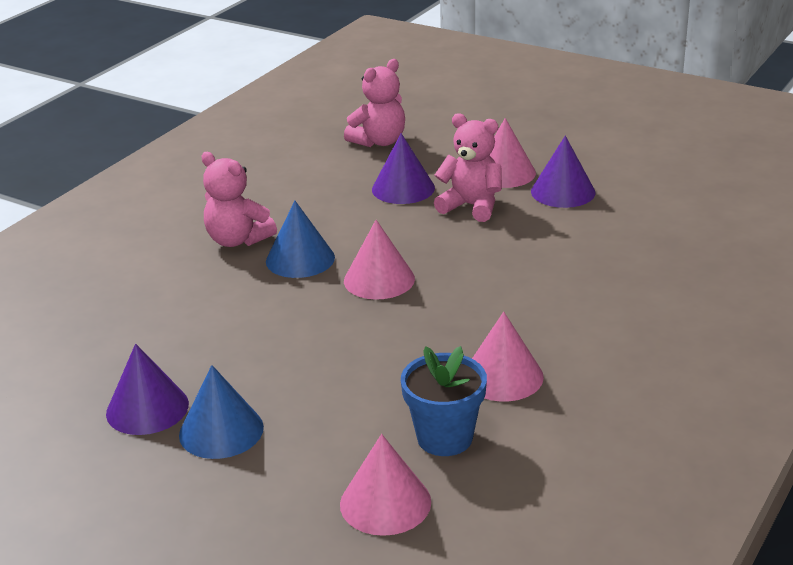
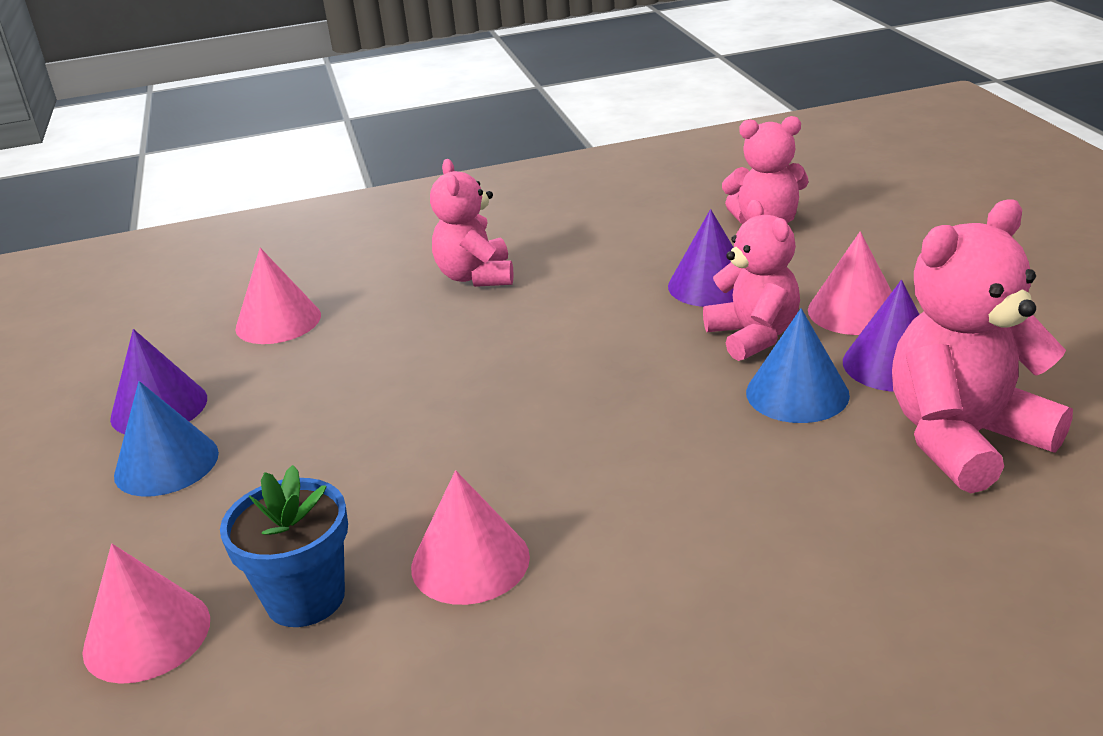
camera: 45 degrees right, 0 degrees up
(300, 259) = (496, 320): blue cone -> blue cone (797, 393)
(379, 279) = (530, 377): pink cone -> pink cone (278, 321)
(643, 213) = (964, 439): none -> pink teddy bear

